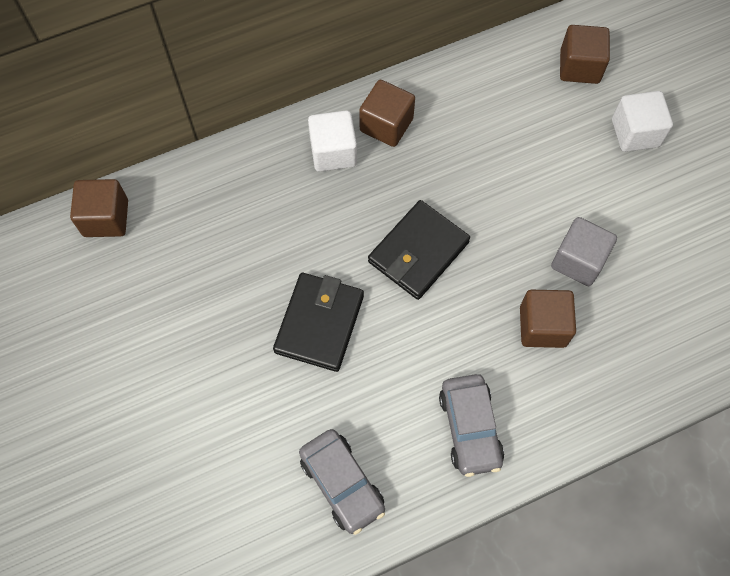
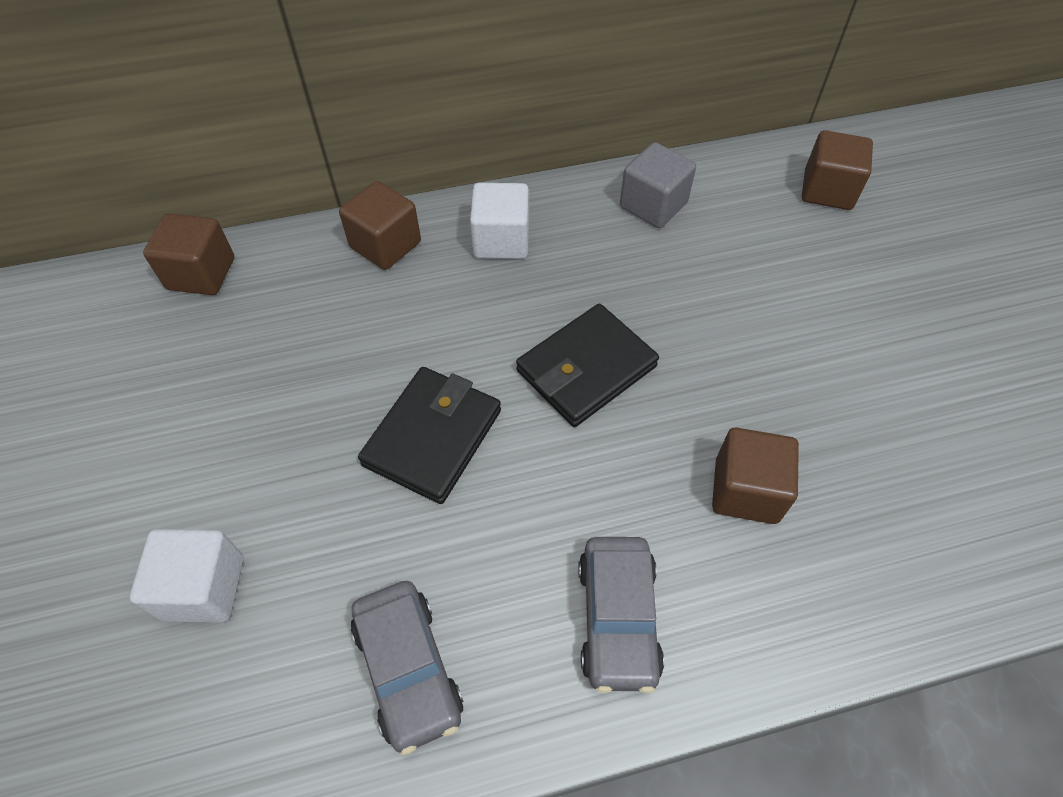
camera: 10 degrees right, 10 degrees down
(386, 125) = (574, 220): brown cube -> brown cube (385, 245)
(578, 261) = (806, 412): grey cube -> grey cube (653, 205)
(635, 133) = (896, 270): white cube -> white cube (203, 587)

